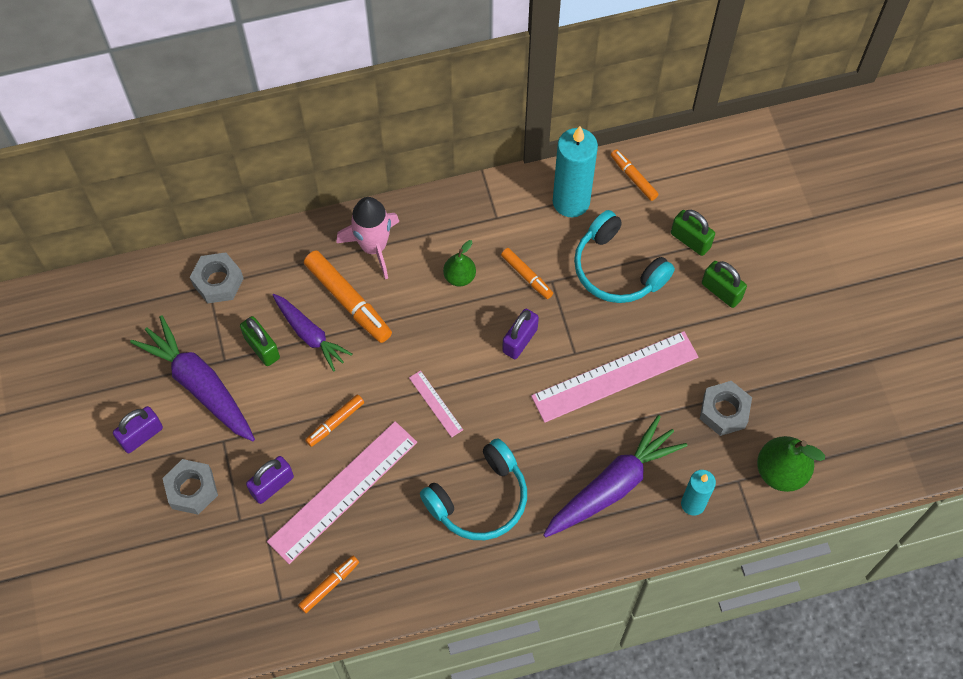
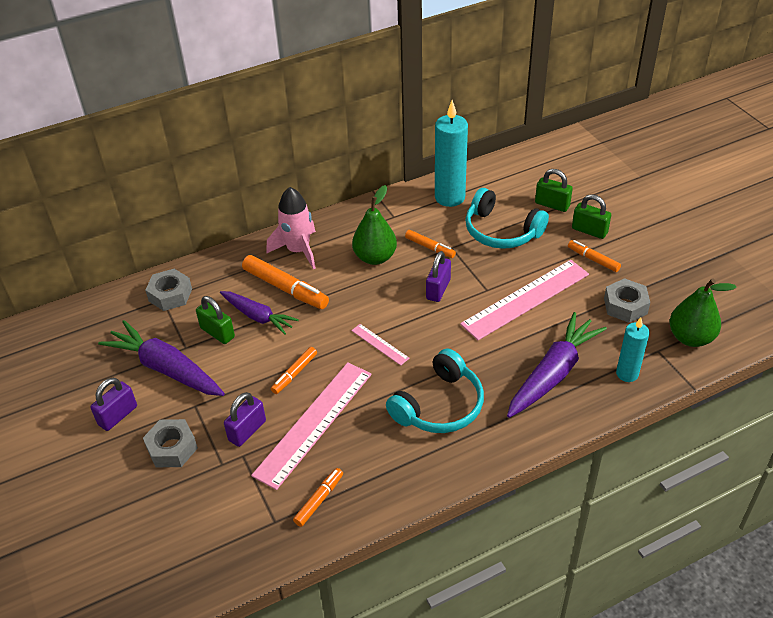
camera: 10 degrees left, 20 degrees down
(459, 276) = (375, 257): green pear -> green pear, size x1.61
(633, 177) = (493, 176): orange marker -> orange marker (593, 259)

